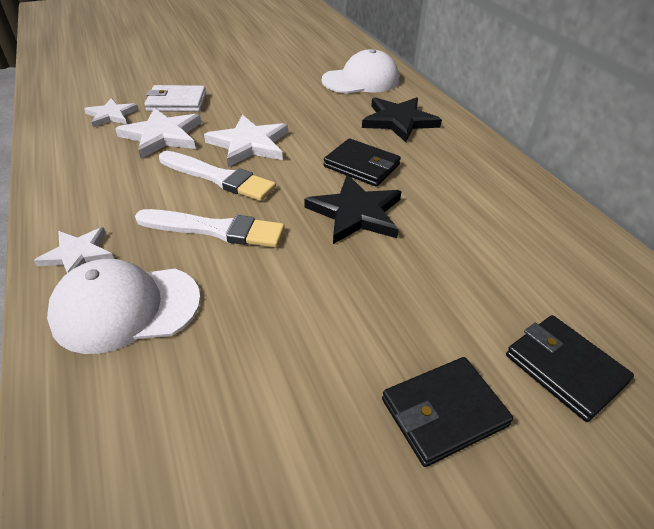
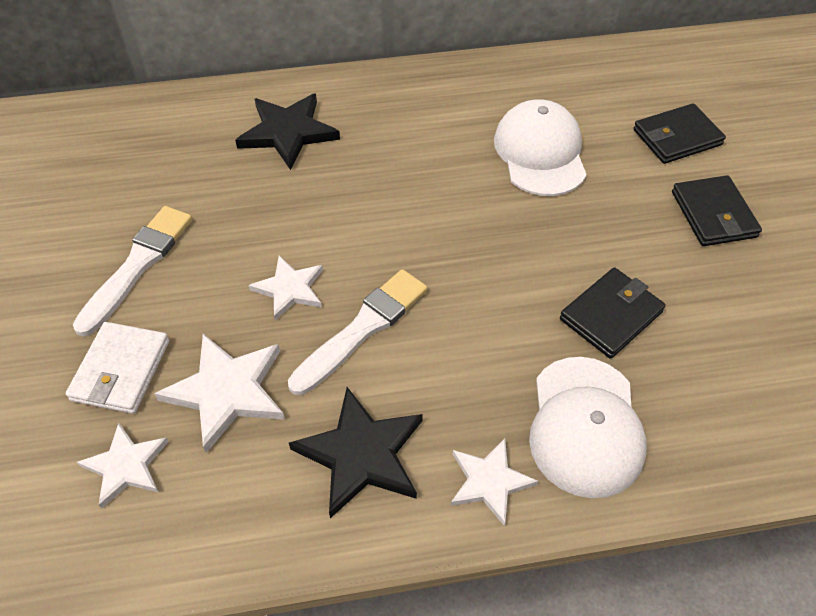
camera: 75 degrees left, 10 degrees up
(215, 229) = (469, 340): white brush -> white brush (137, 266)
(249, 144) = (289, 289): white star -> white star, size x0.64
(356, 213) = (466, 212): black star -> black star (361, 454)
(361, 80) = (157, 141): white cap -> white cap (540, 152)
(361, 166) = (377, 188): black wallet -> black wallet (610, 315)

